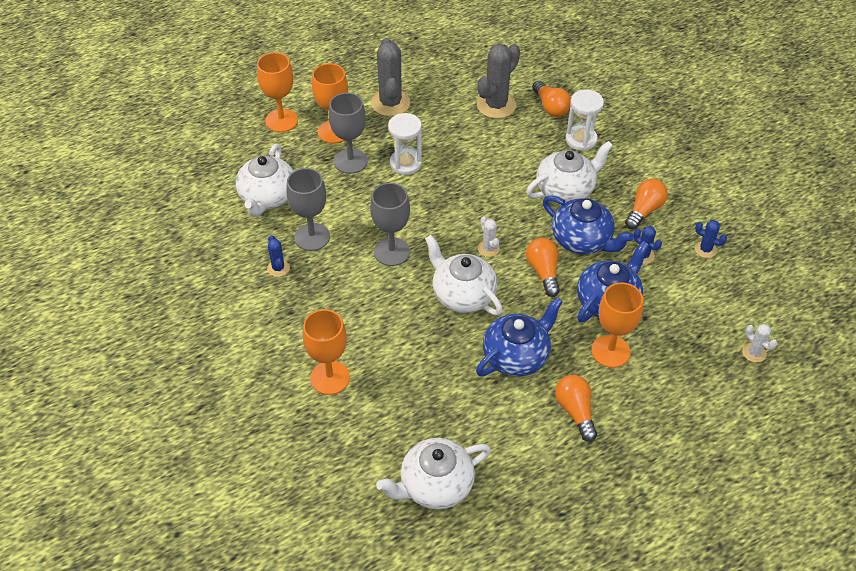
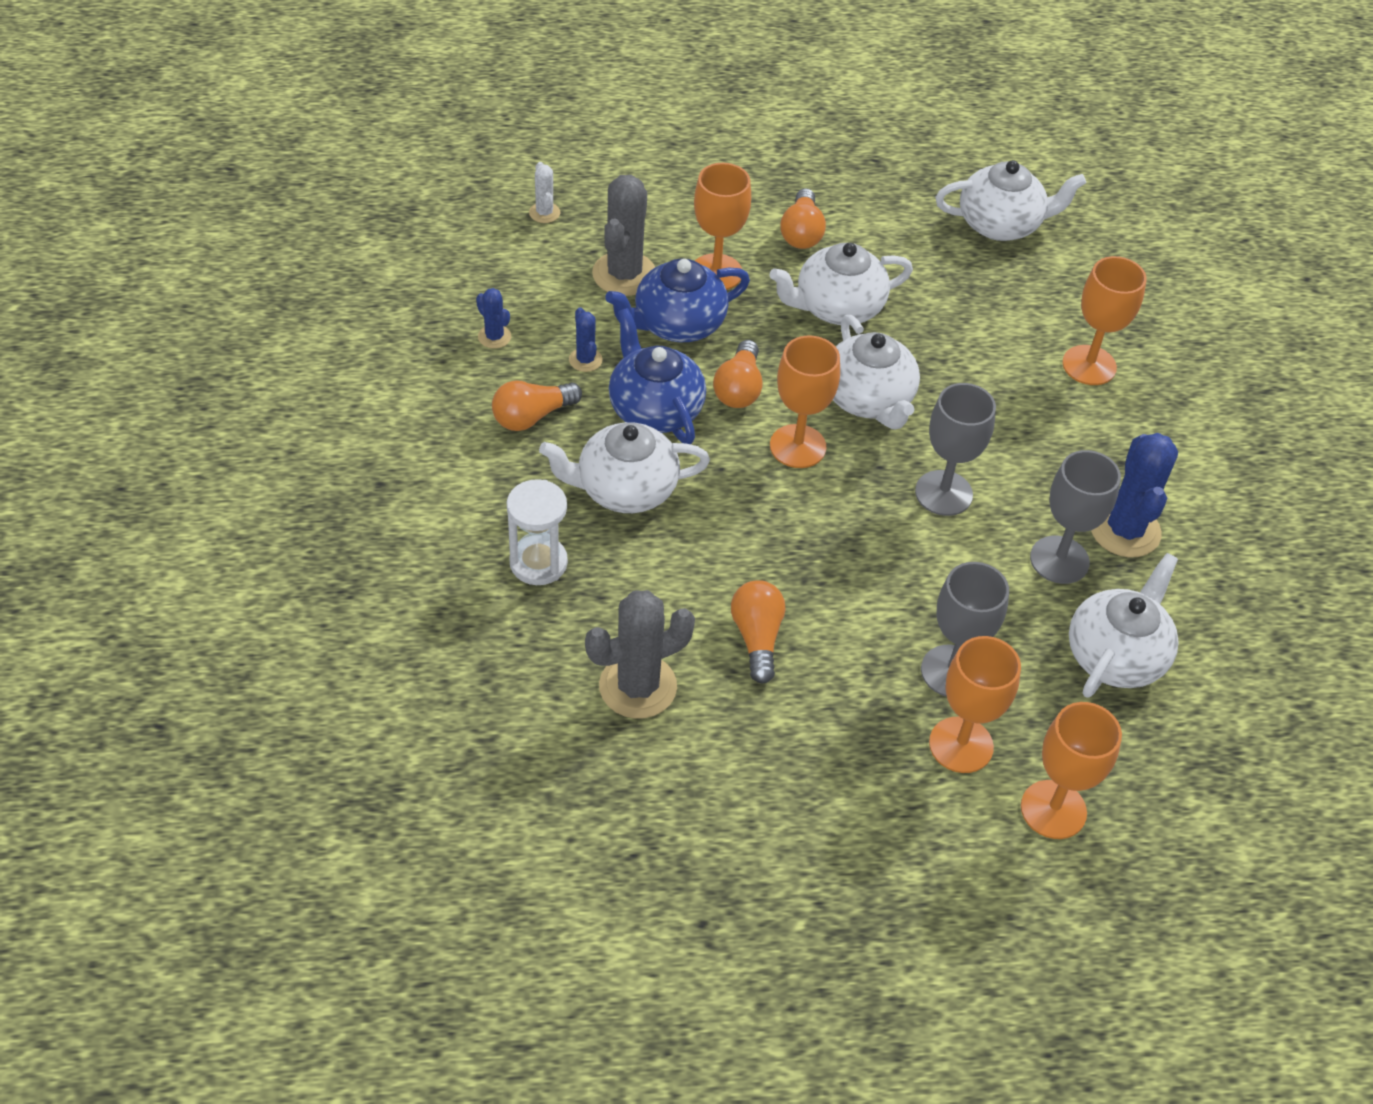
camera: 160 degrees left, 0 degrees up
(278, 268) = (1125, 530): blue cactus -> blue cactus, size x2.00
(390, 103) = (830, 769): grey cactus -> grey cactus (624, 274)
(405, 163) = (858, 631): white hourglass -> none
(488, 248) = (797, 446): white cactus -> orange goblet
(516, 356) = (837, 307): blue teapot -> white teapot
(550, 107) = (543, 644): orange light bulb -> orange light bulb (757, 638)

